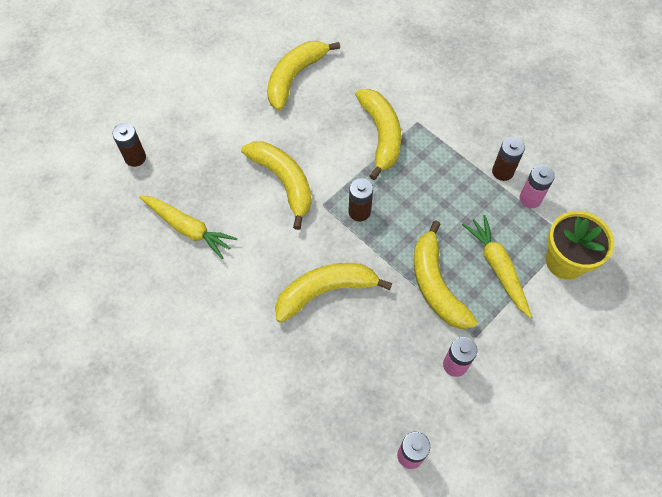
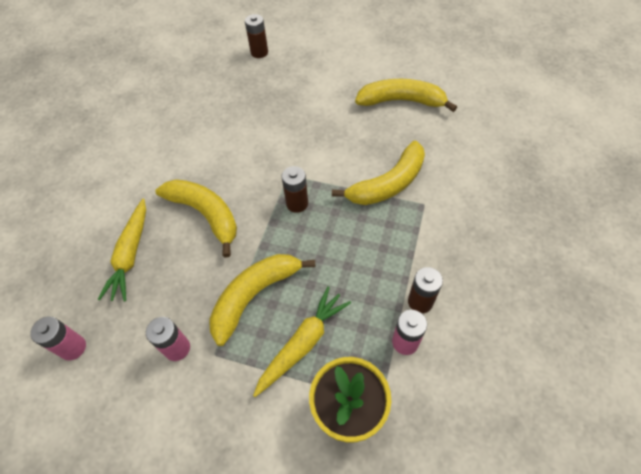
camera: 65 degrees right, 5 degrees down
(188, 228) = (217, 107): yellow carrot -> yellow carrot (130, 254)
(283, 182) = (293, 141): yellow banana -> none

